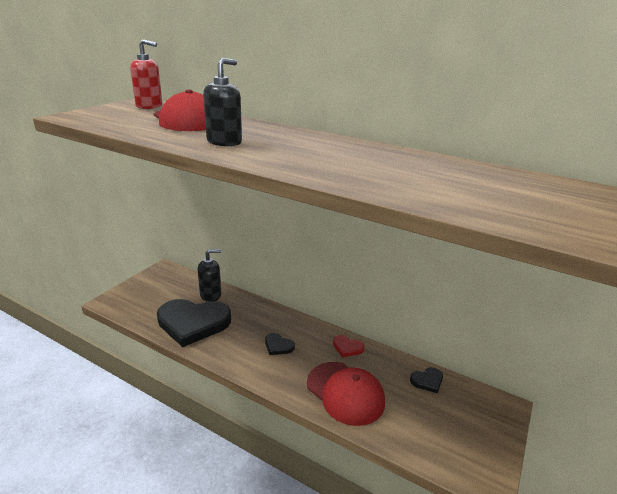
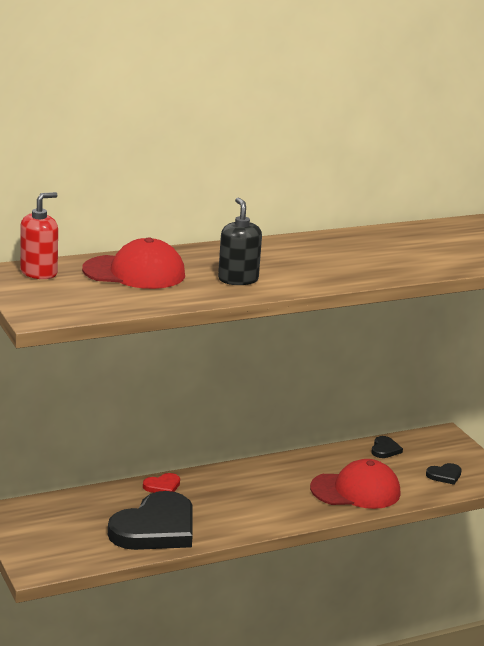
camera: 55 degrees left, 5 degrees down
(211, 295) = (112, 500): black soap dispenser -> none
(278, 346) = (255, 496): black heart -> black heart (444, 475)
(347, 347) = (301, 463): red heart -> red heart (162, 486)

